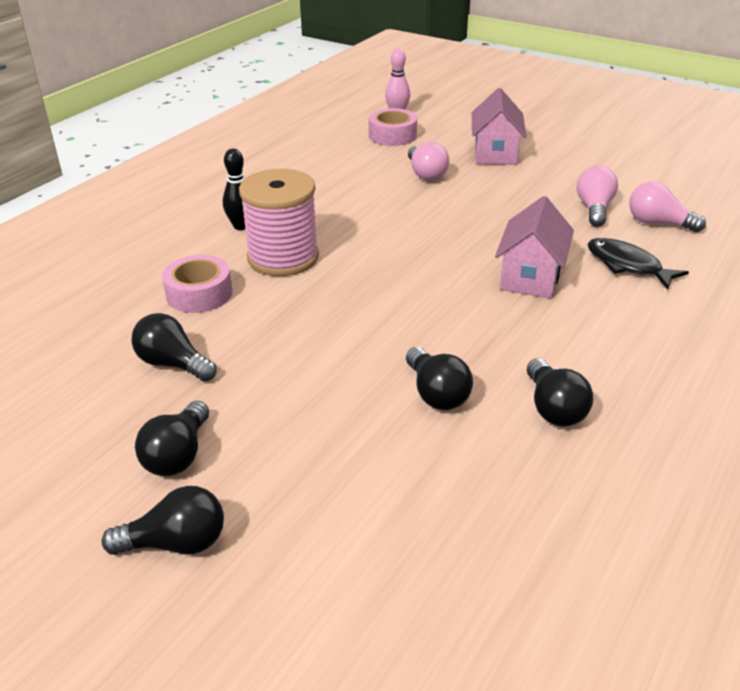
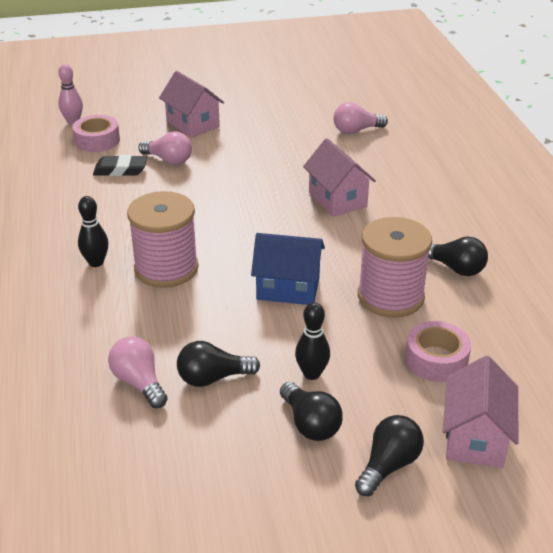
camera: 45 degrees left, 0 degrees up
(199, 293) = (149, 325): pink tape -> pink tape (436, 359)
(250, 414) = (312, 374): none -> black bowling pin
(293, 586) = (475, 438): none -> pink house
(352, 329) = (288, 288): none -> blue house
(374, 165) = (120, 170): none -> black eraser
(436, 393) = (390, 296): black light bulb -> pink spool
(594, 209) = (309, 137): pink light bulb -> pink light bulb (139, 382)
(627, 265) = (376, 166): black fish -> none

